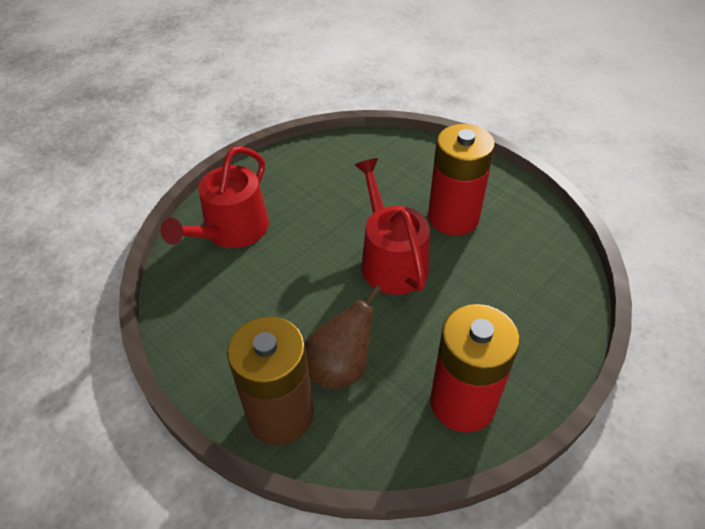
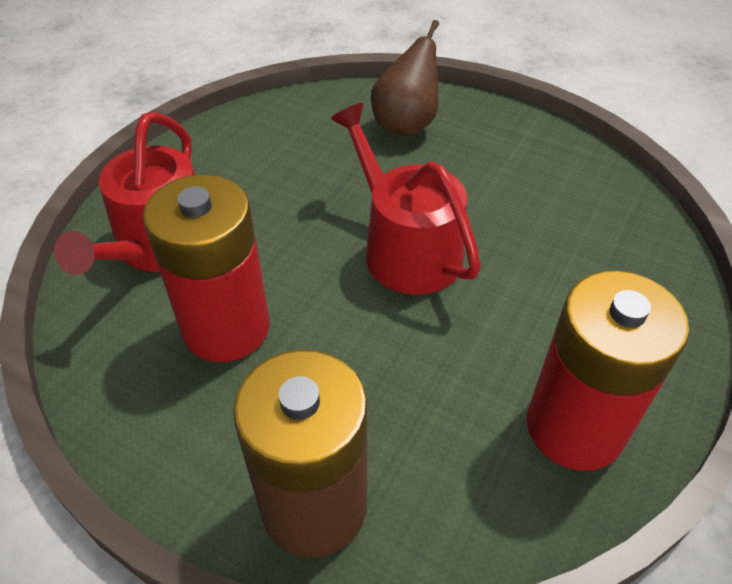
camera: 15 degrees left, 0 degrees up
(340, 367) = (383, 414): brown pear -> brown pear (406, 124)
(453, 217) = (470, 178): red battery -> red battery (226, 327)

